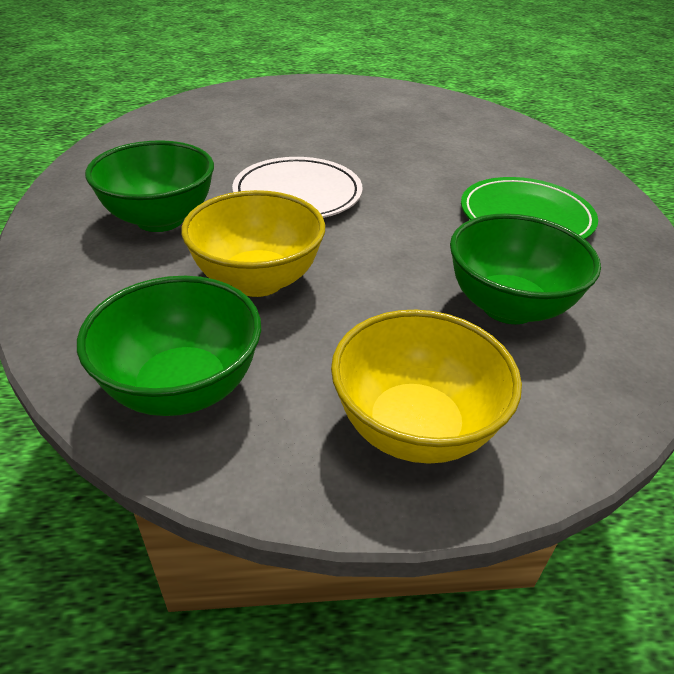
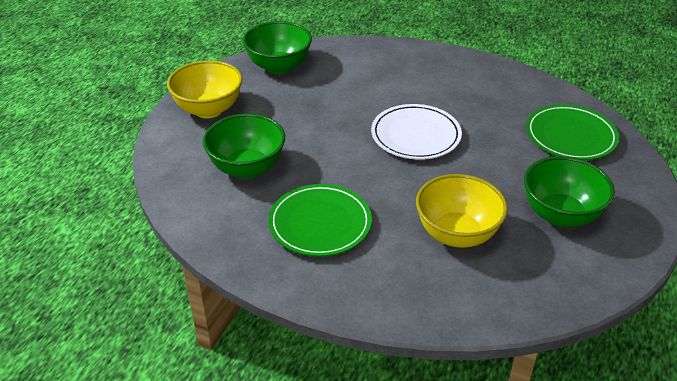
camera: 120 degrees right, 0 degrees up
(160, 219) = (415, 82): green bowl -> green bowl (560, 215)
(222, 115) = (570, 136): none -> green plate
(257, 280) = (334, 99): yellow bowl -> yellow bowl (457, 234)

